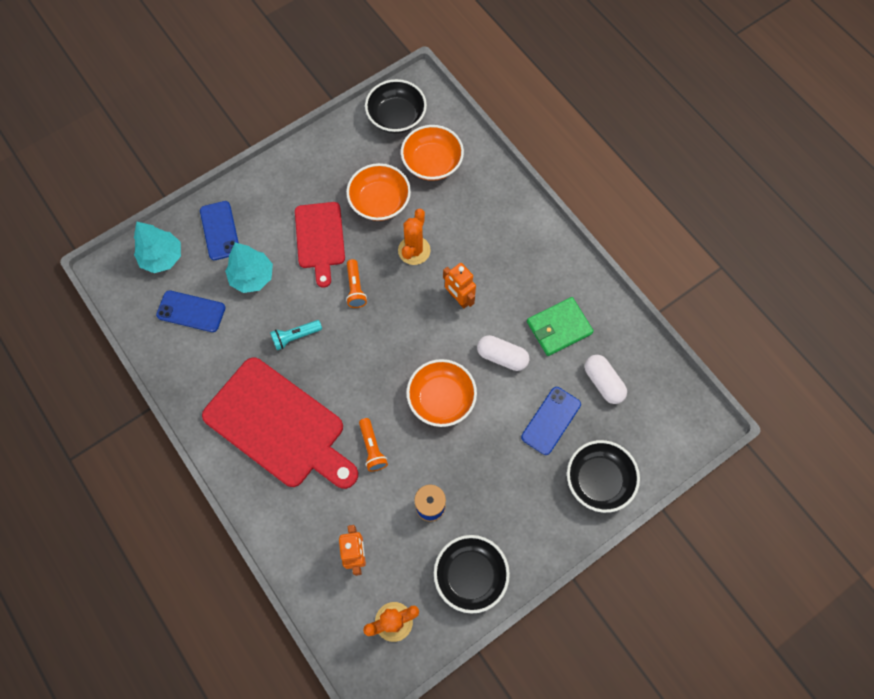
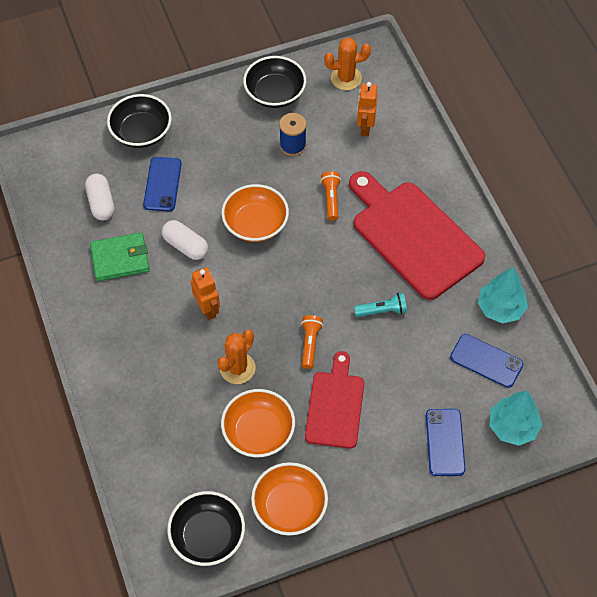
camera: 165 degrees left, 10 degrees down
(252, 277) = (416, 382): turquoise tree -> turquoise tree (500, 308)
(432, 163) = (185, 464): orange bowl -> orange bowl (289, 507)
(551, 420) = (162, 184): blue phone -> blue phone turned 45 degrees counterclockwise

